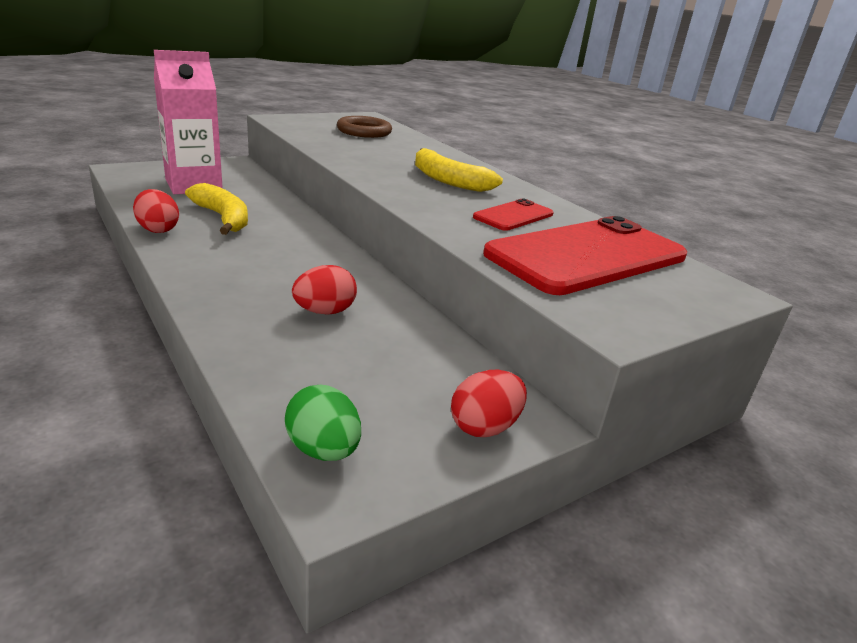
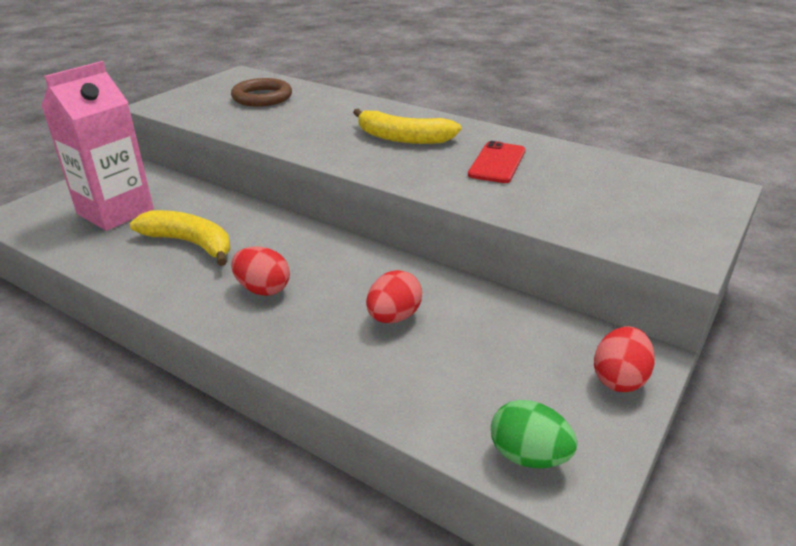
camera: 20 degrees left, 5 degrees up
(158, 229) = (139, 281): red egg -> red egg (263, 289)
(587, 256) = (593, 188): red phone -> none

